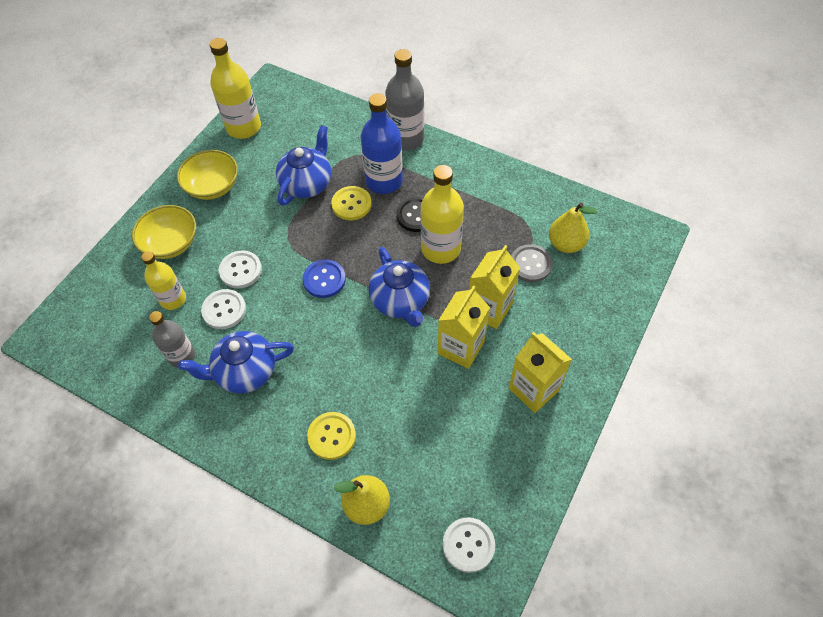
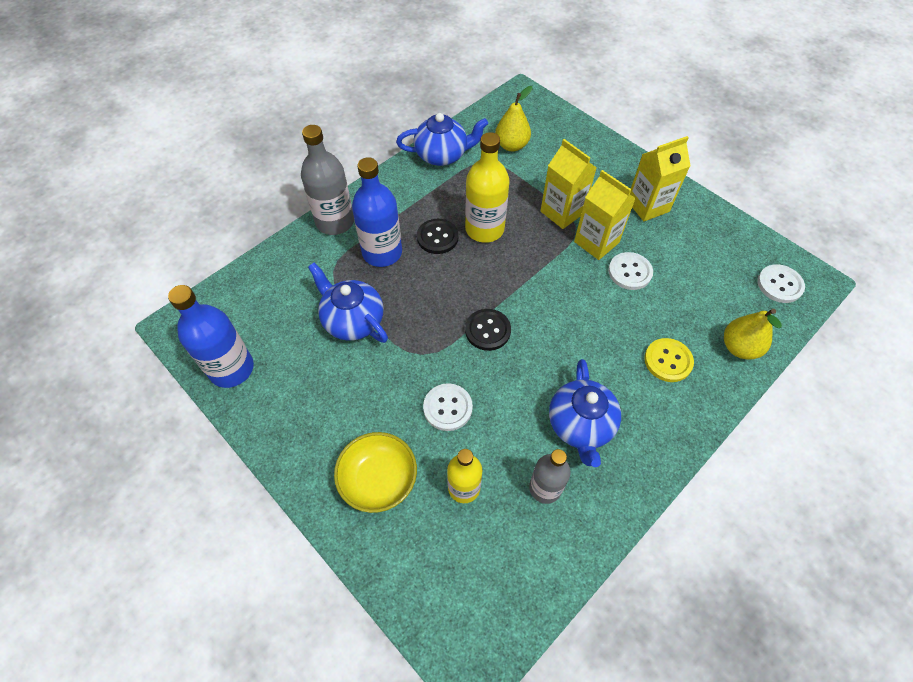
camera: 75 degrees left, 0 degrees up
(213, 186) = (310, 418): yellow bowl -> none
(224, 310) = (496, 433): white button -> white button (630, 272)
(243, 127) = (231, 369): yellow bottle -> blue bottle
(324, 279) = (487, 330): blue button -> black button
(351, 204) = (400, 286): yellow button -> none
(400, 301) = (534, 273): blue teapot -> blue teapot (442, 155)
(530, 264) = (524, 173): grey button -> none

